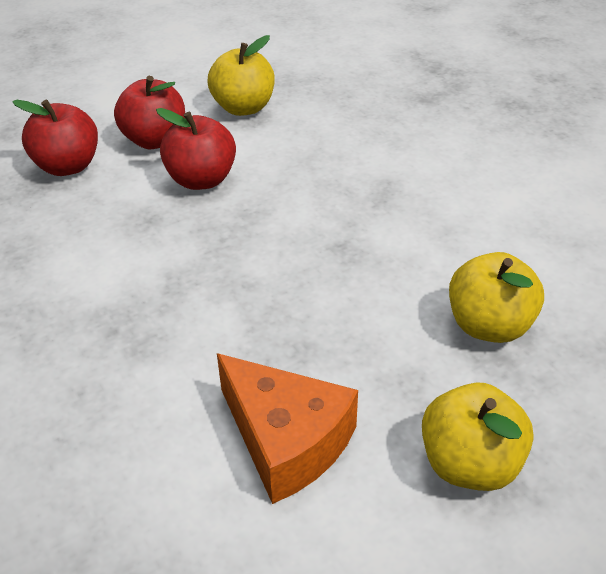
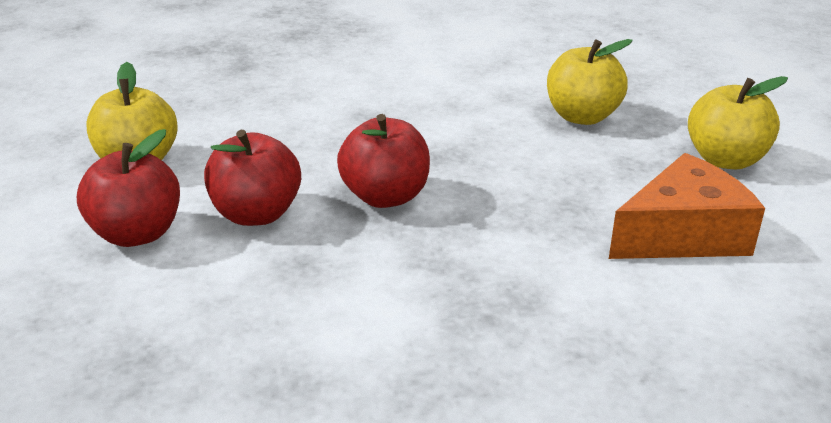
camera: 70 degrees left, 10 degrees down
(67, 166) = (120, 314): red apple -> red apple (385, 196)

